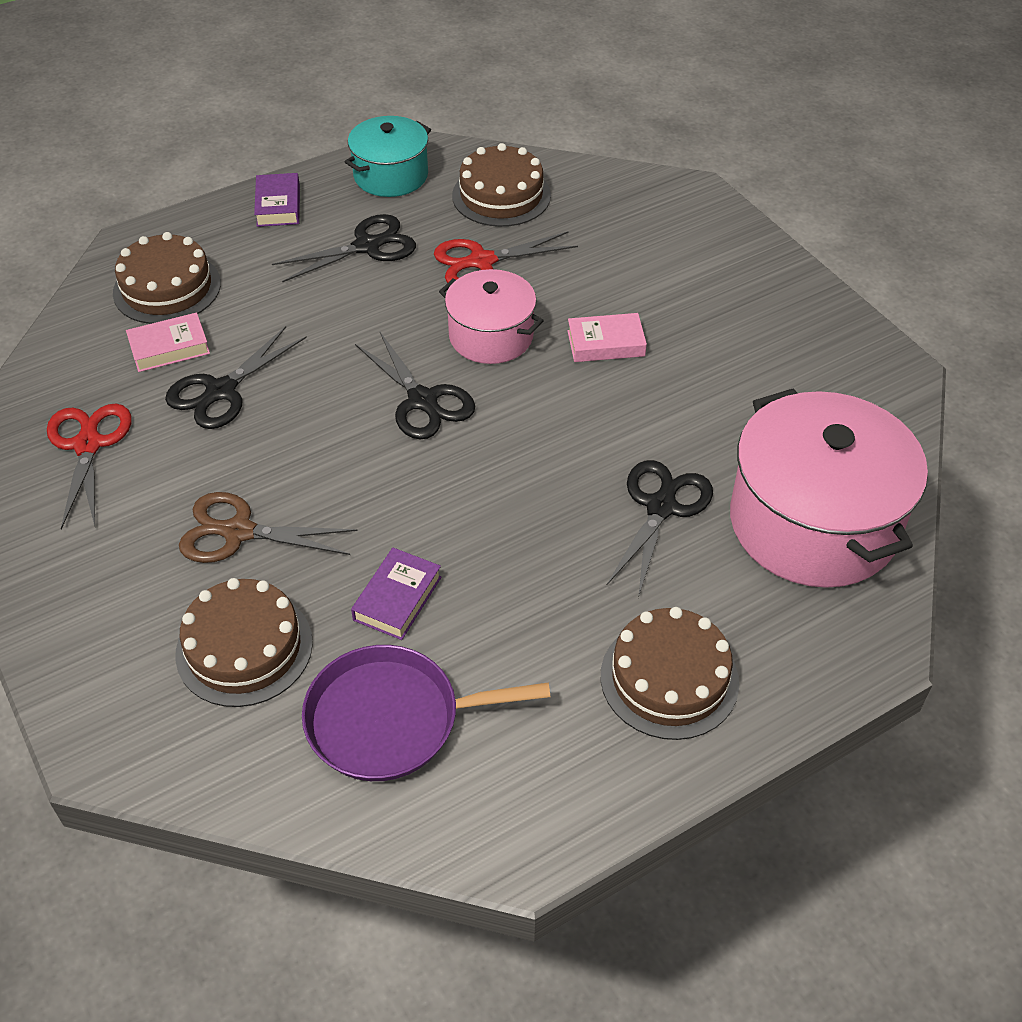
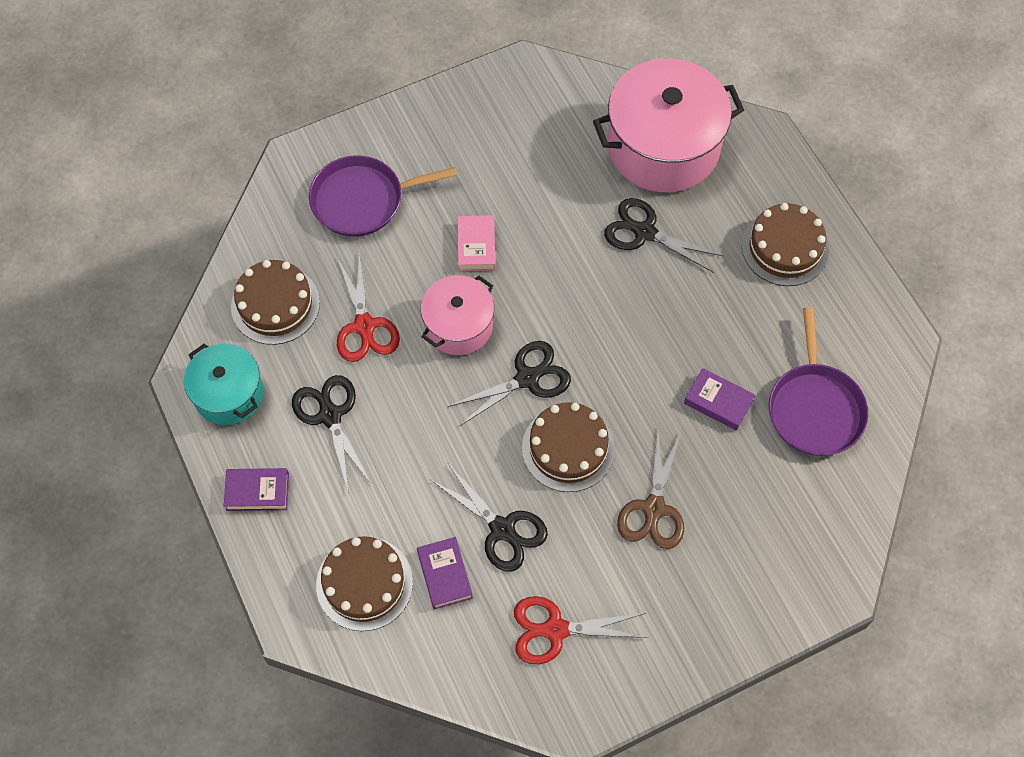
camera: 85 degrees left, 15 degrees up
(169, 348) = (444, 575): pink book -> purple book
(244, 648) = (758, 500): brown cake -> brown cake (568, 448)
(650, 246) = (362, 200): none -> purple pan

